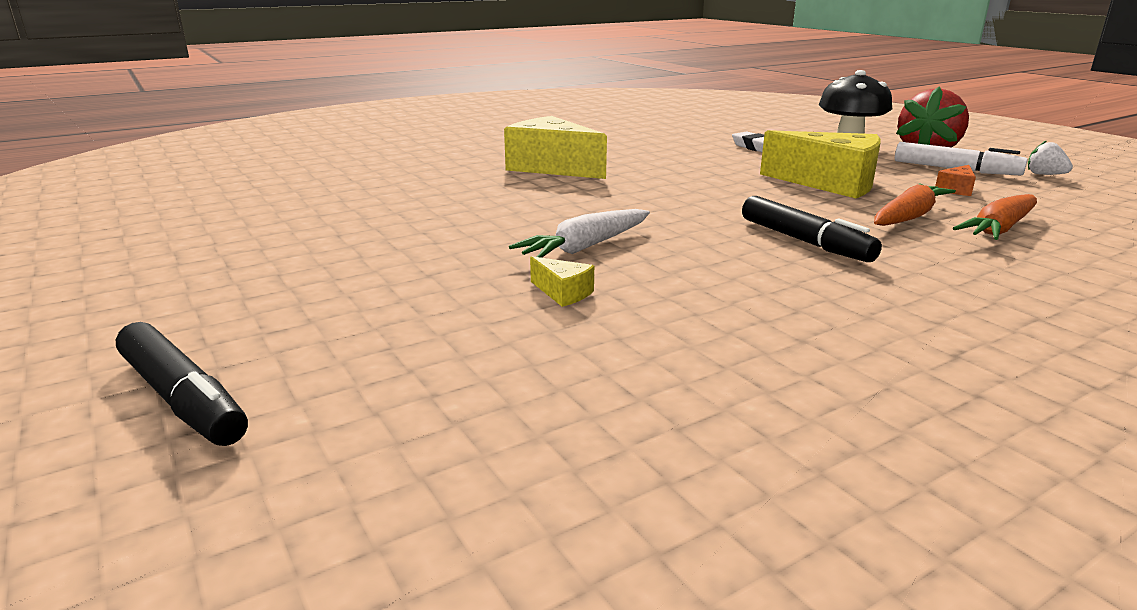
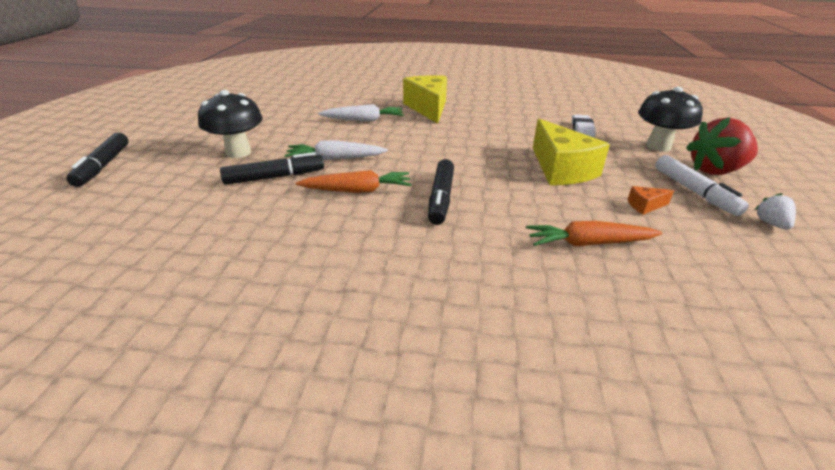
camera: 40 degrees right, 10 degrees up
(418, 287) = (238, 152): none -> black mushroom
(503, 199) = (363, 120): none -> white carrot
(563, 293) = (274, 177): yellow cheese -> black marker
(908, 217) = (548, 210): orange carrot -> orange carrot (357, 190)

